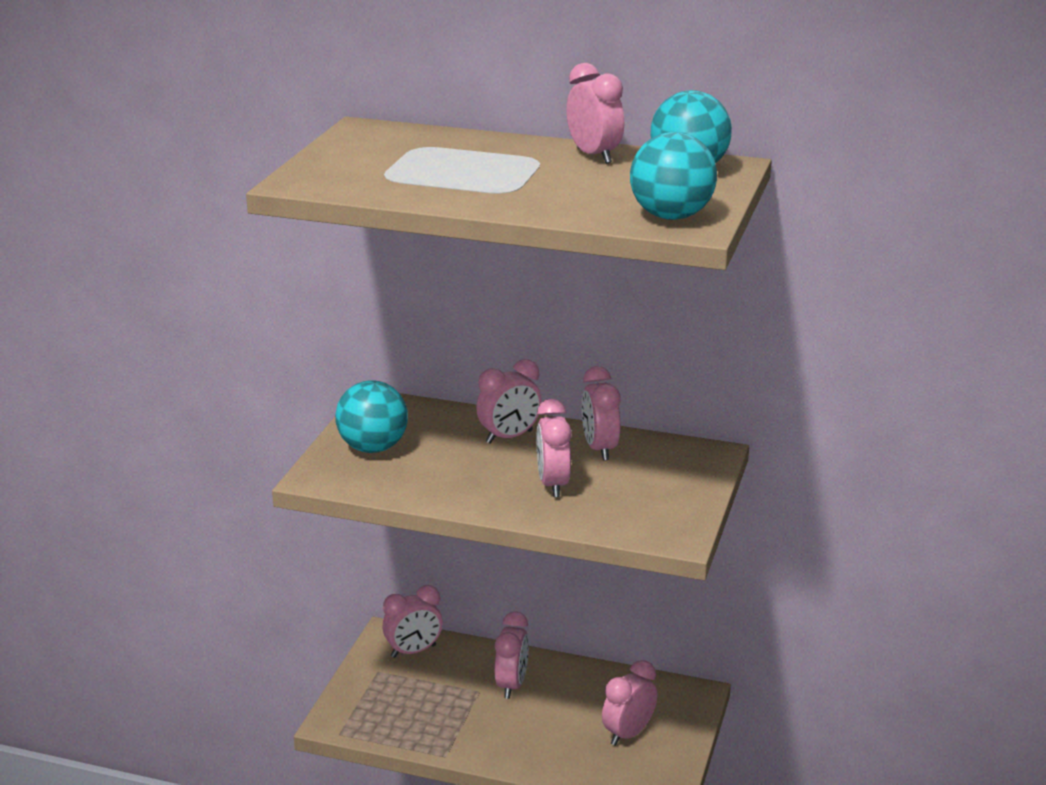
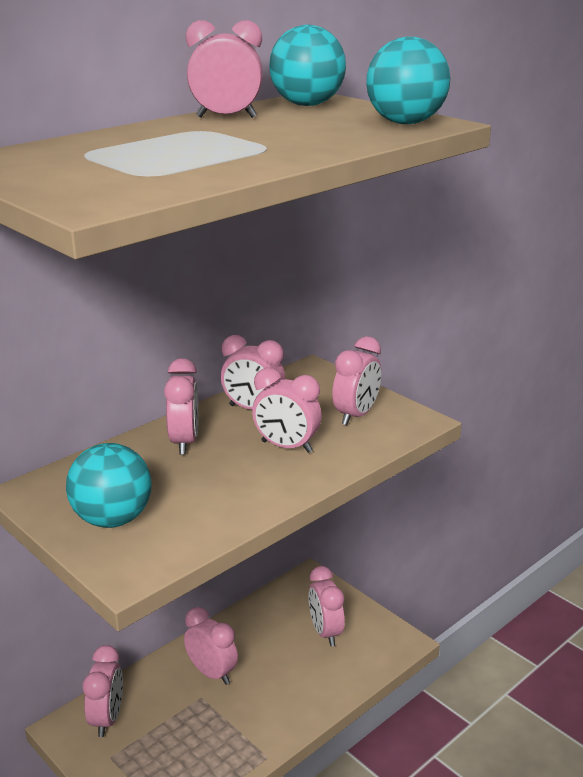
camera: 60 degrees left, 0 degrees up
(648, 502) = (356, 415): none -> pink clock

